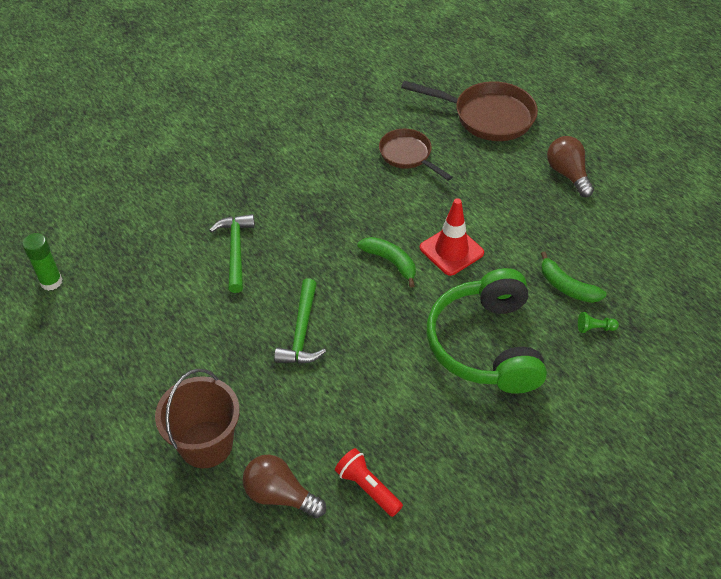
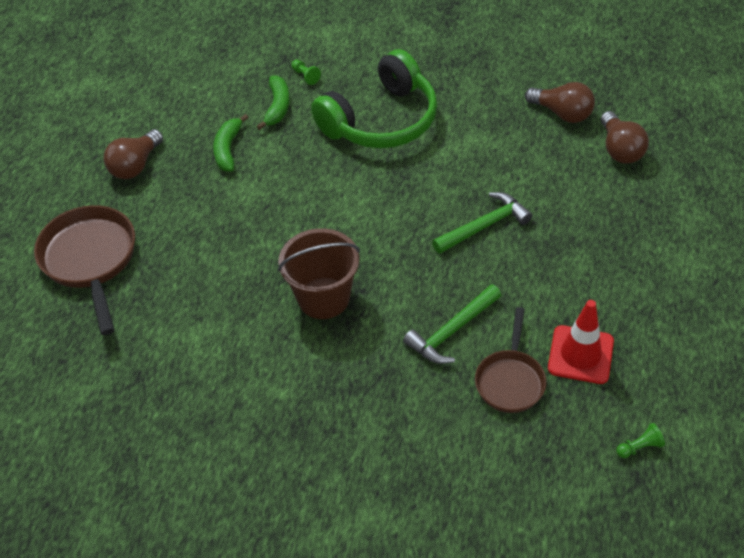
camera: 125 degrees left, 0 degrees up
(51, 282) = (639, 447): green glue stick -> green pawn
(206, 444) = (636, 212): brown bucket -> brown bucket (323, 298)
(367, 487) = (562, 113): red flashlight -> brown light bulb
(390, 262) = (355, 218): green banana -> green banana (228, 149)
(408, 155) = (204, 286): brown pan -> brown pan (510, 380)
(451, 250) = (303, 188): red traffic cone -> red traffic cone (580, 355)

